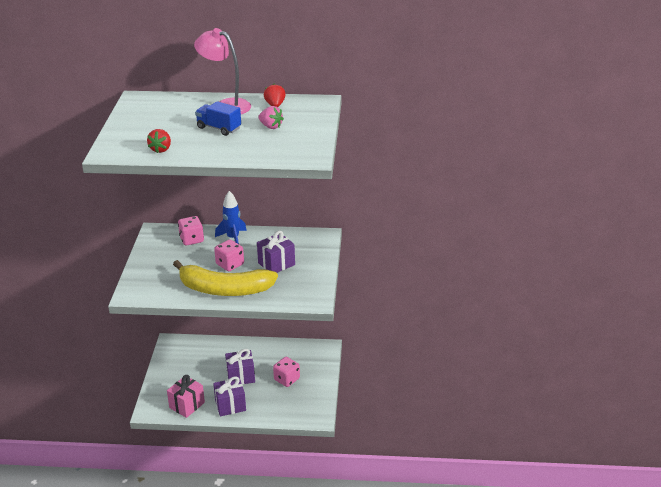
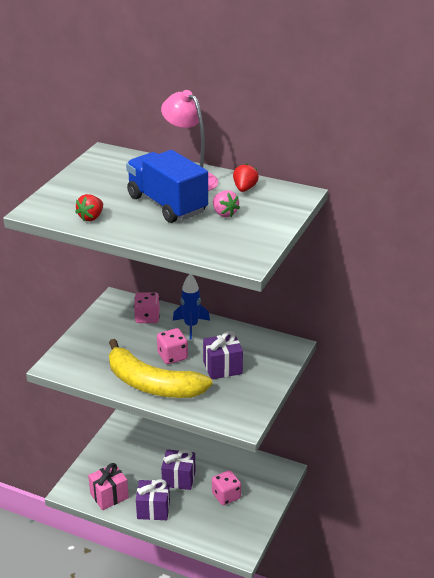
camera: 20 degrees right, 0 degrees up
(219, 128) = (167, 204): blue truck -> blue truck, size x1.76

